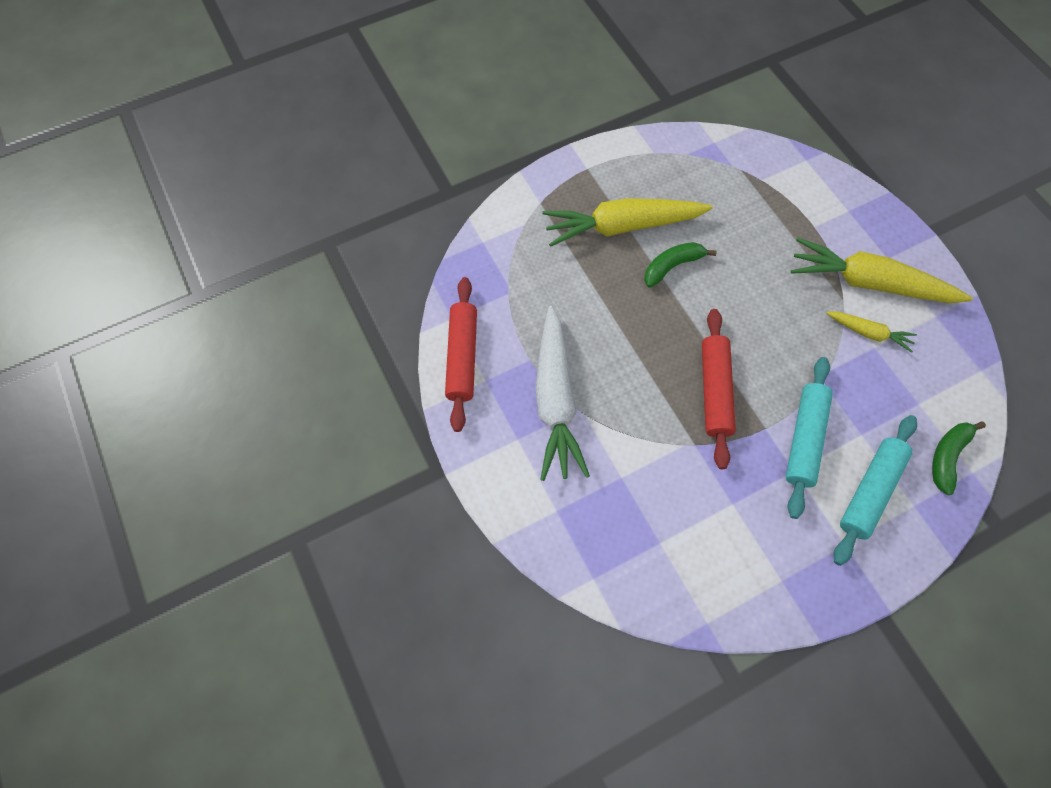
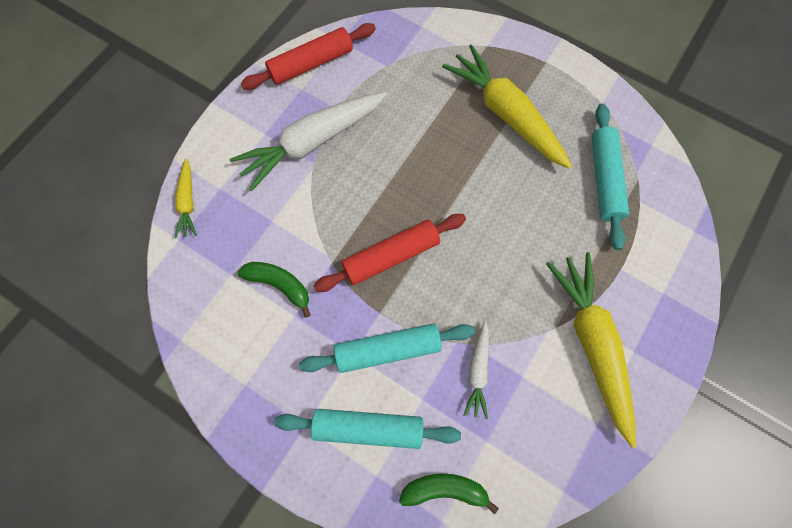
camera: 60 degrees right, 5 degrees up
(672, 266) = (493, 169): green banana -> green banana (279, 285)
(728, 192) = (604, 179): none -> turquoise rolling pin
(856, 378) = (478, 372): none -> white carrot
(868, 333) = (534, 365): yellow carrot -> yellow carrot (188, 202)

